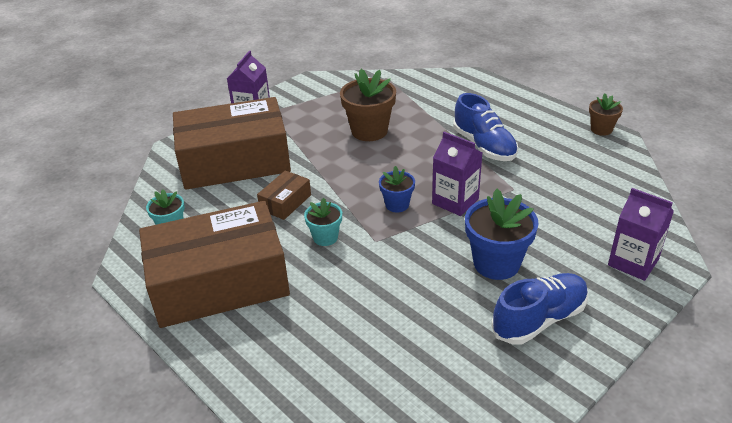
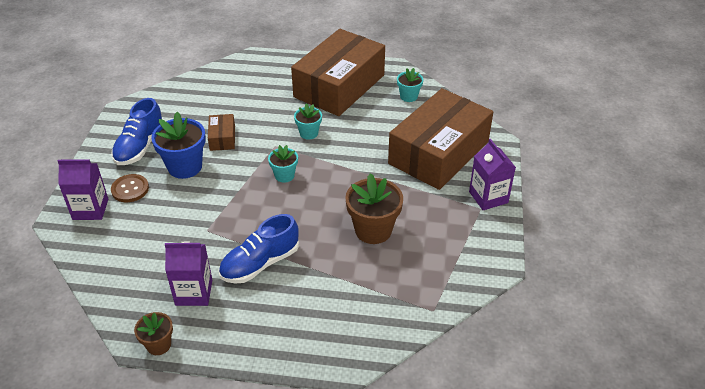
camera: 140 degrees right, 5 degrees up
(285, 202) = (362, 142): brown box -> brown box (222, 138)
(397, 205) = (284, 175): blue flower pot -> turquoise flower pot
(455, 201) = (245, 198): purple carton -> purple carton (194, 292)
(484, 146) = (260, 263): blue shoe -> blue shoe turned 60 degrees counterclockwise
(576, 265) = (130, 189): none -> brown button

